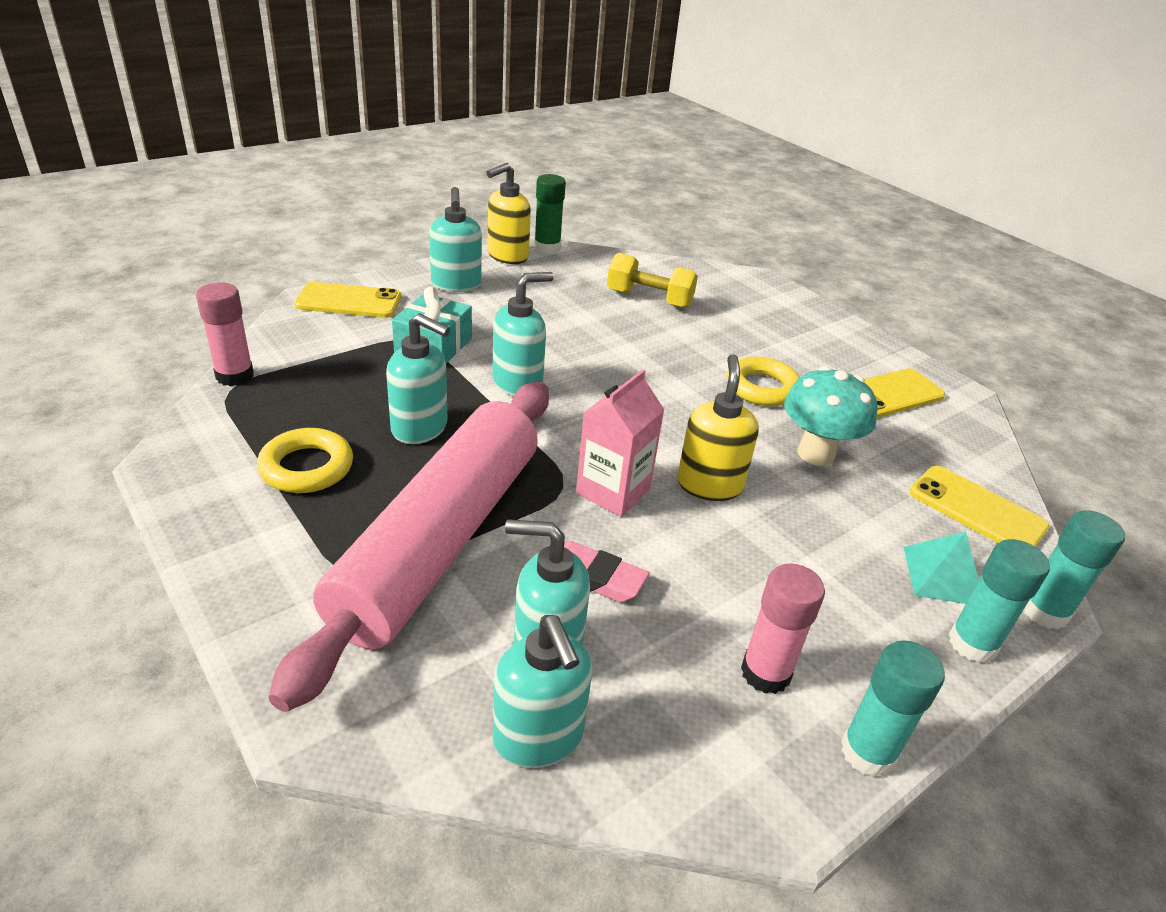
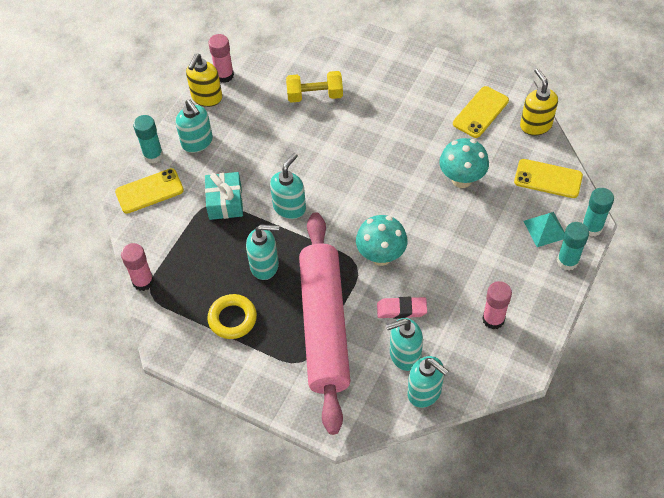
camera: 20 degrees left, 20 degrees up
(547, 248) = (224, 75): green glue stick -> pink glue stick
(613, 491) = (381, 256): pink carton -> turquoise mushroom
(709, 484) = (422, 228): yellow soap dispenser -> yellow soap dispenser (535, 125)
(762, 388) = (414, 142): yellow ring -> none
(867, 752) = (544, 334): turquoise glue stick -> turquoise glue stick (153, 155)

